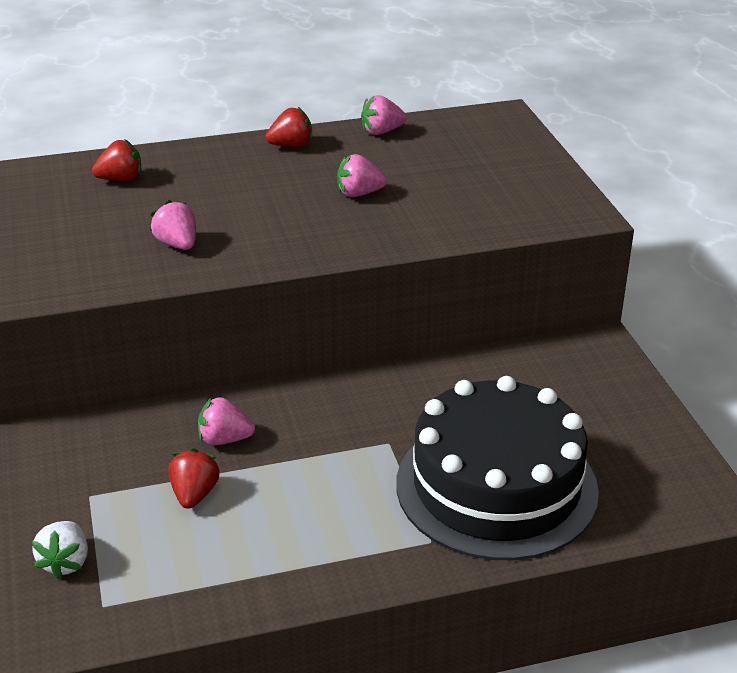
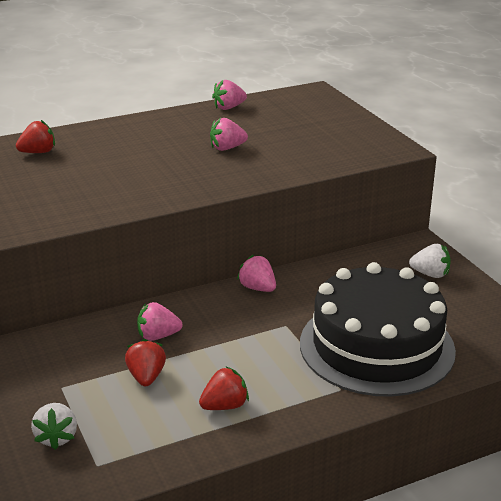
camera: 10 degrees left, 5 degrees down
(177, 244) = (99, 192): pink strawberry -> pink strawberry (257, 288)
(291, 145) = (163, 121): red strawberry -> red strawberry (224, 406)
(600, 390) = (430, 274): none -> white strawberry

